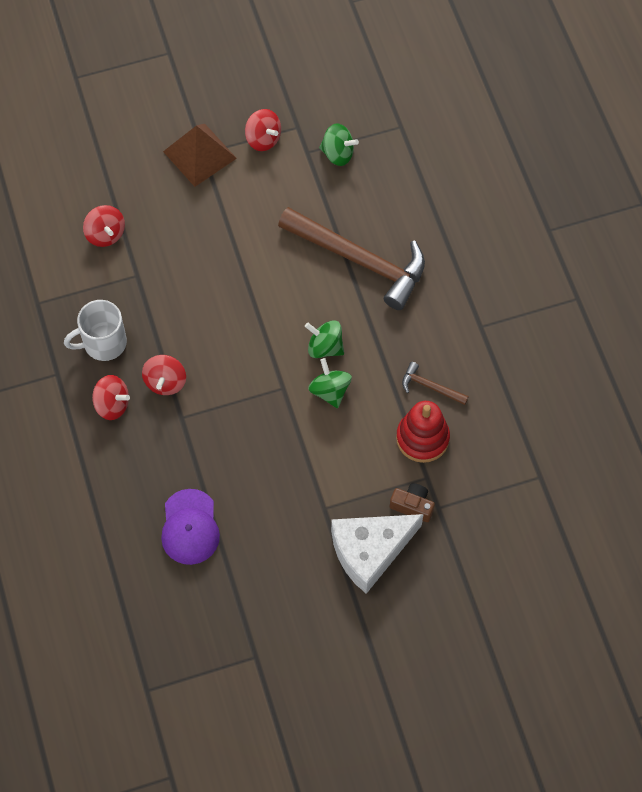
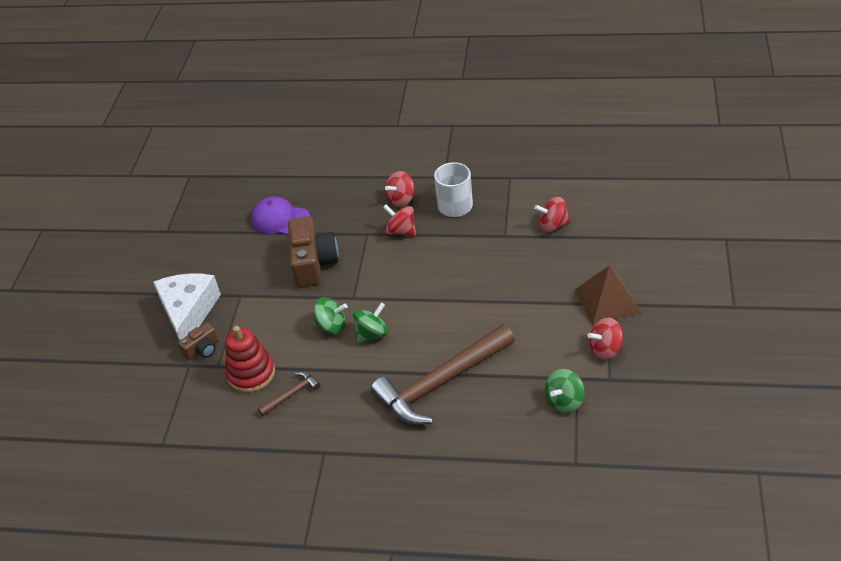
camera: 120 degrees right, 20 degrees down
(247, 453) = (313, 263): none -> brown camera

